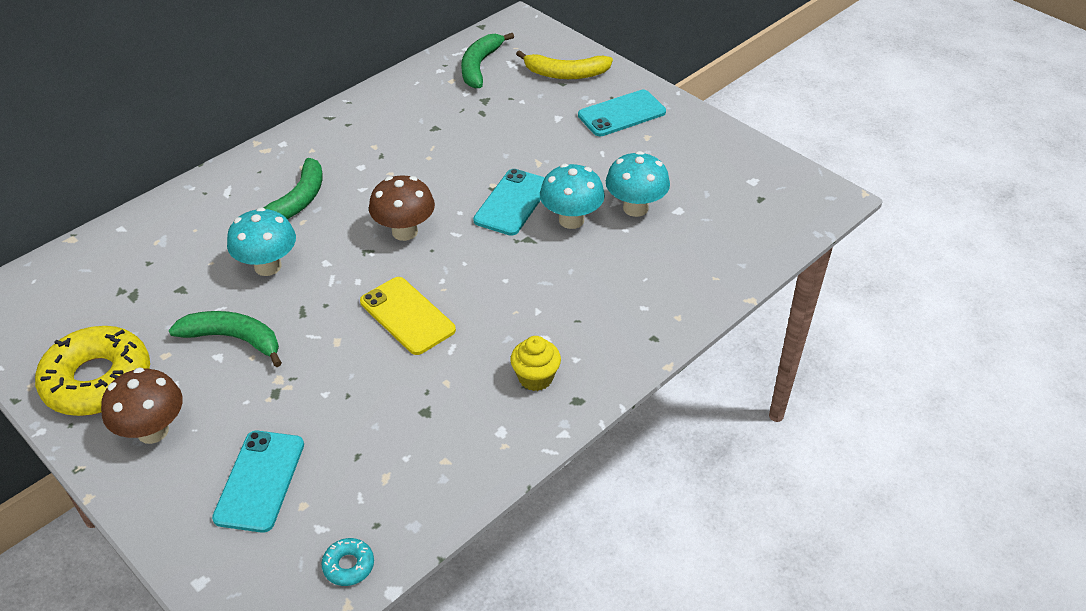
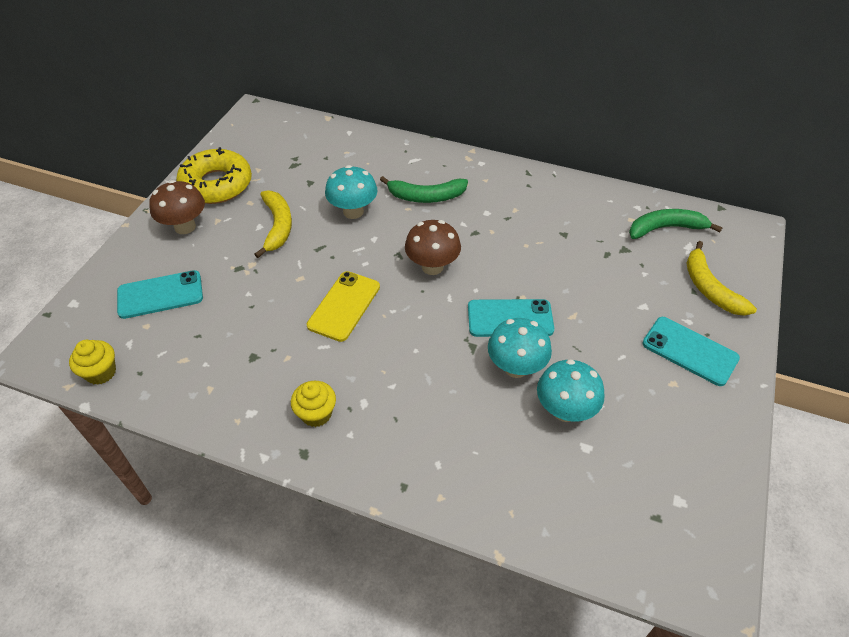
camera: 65 degrees right, 5 degrees up
(234, 339) = (277, 226): green banana -> yellow banana
(348, 565) = (101, 372): turquoise donut -> yellow cupcake

